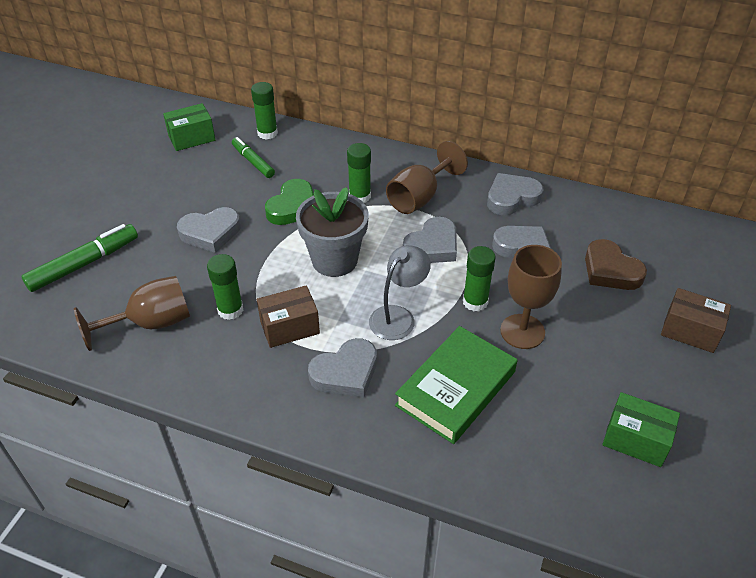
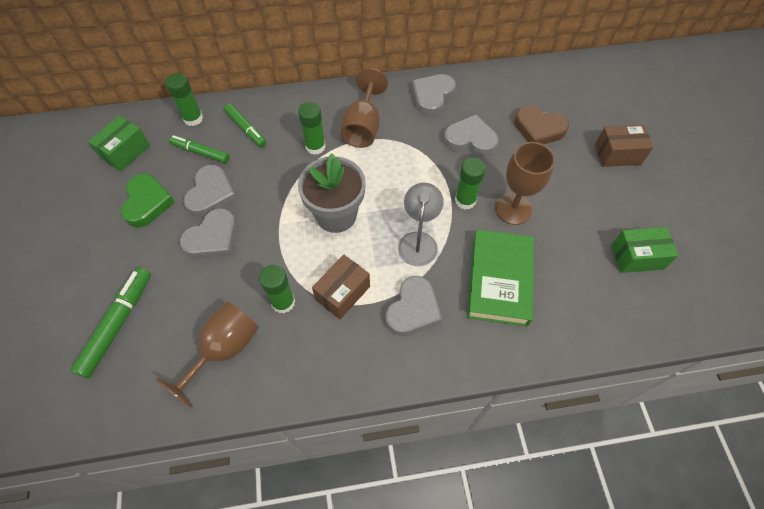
camera: 30 degrees left, 15 degrees up
(293, 207) = (267, 181): green heart -> green heart (147, 203)
(307, 158) = (246, 128): none -> green marker
(432, 246) = (402, 166): grey heart -> grey heart (211, 194)

